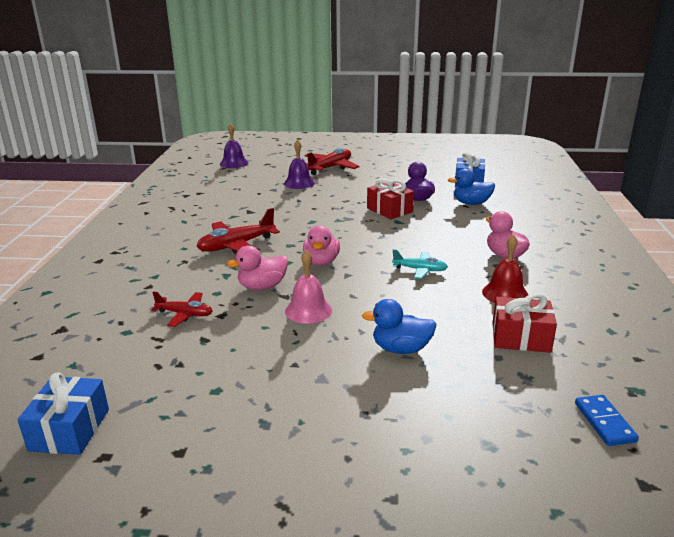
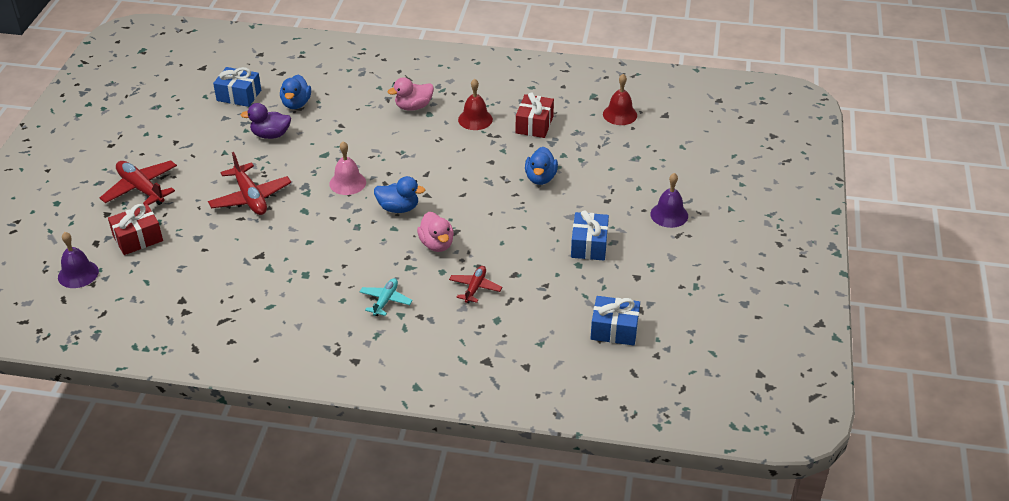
camera: 85 degrees left, 15 degrees up
(236, 245) = (348, 262): red plane -> red plane (250, 197)
(257, 399) = (589, 245): none -> blue gift
(299, 183) = (185, 216): purple bell -> purple bell (669, 215)
(308, 310) = (481, 219): pink bell -> pink bell (347, 183)
(321, 262) = (398, 208): pink duck -> blue duck
(389, 210) = (294, 157): red gift -> red gift (138, 238)
(420, 270) = (427, 154): turquoise plane -> turquoise plane (385, 301)
(604, 422) = (620, 114): blue domino -> red bell

